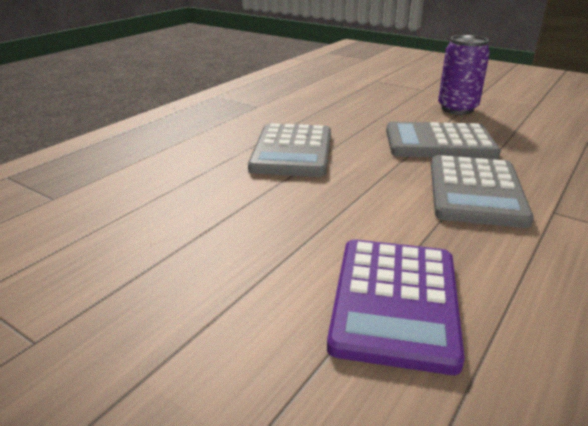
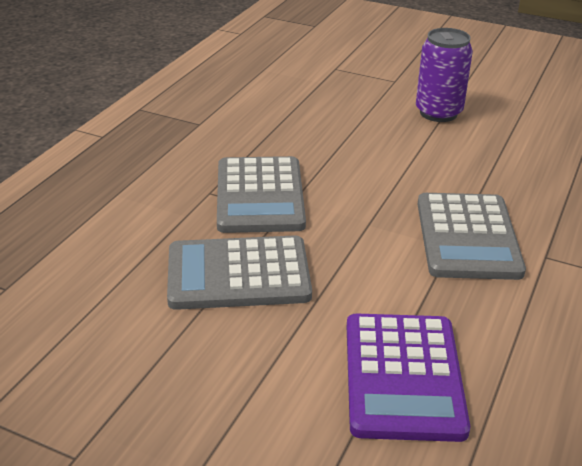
camera: 10 degrees left, 5 degrees up
(439, 143) = (423, 169): grey calculator -> grey calculator (238, 274)

